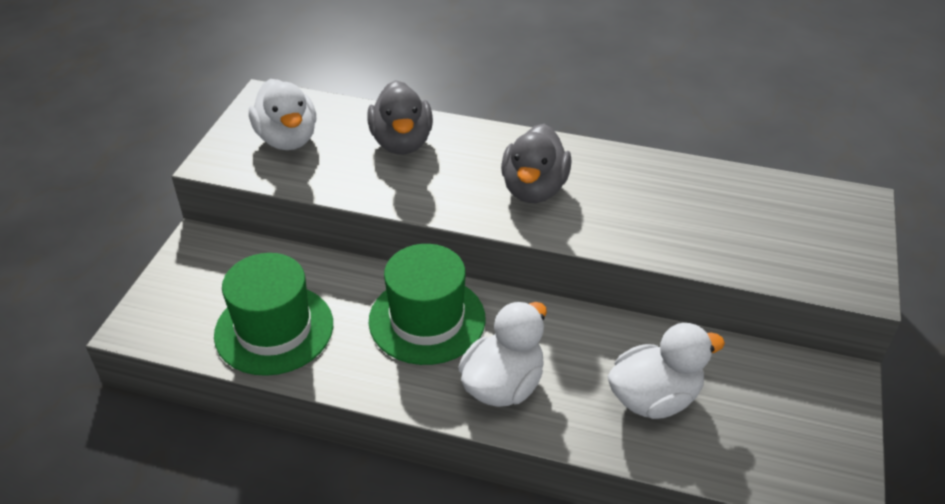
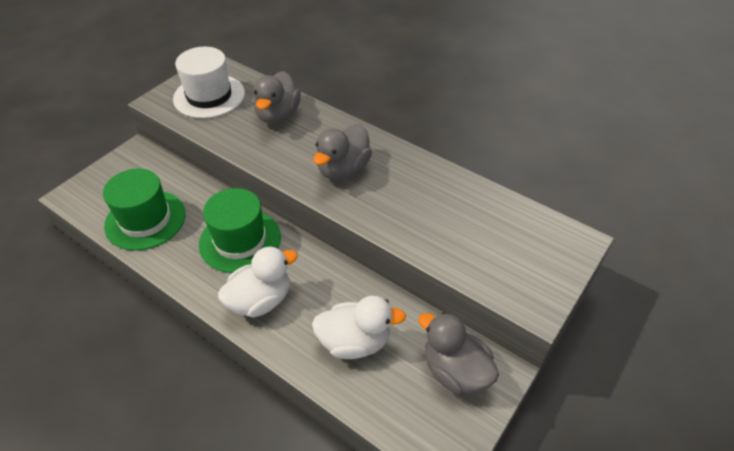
camera: 20 degrees right, 5 degrees up
(287, 139) = (209, 96): white duck -> white hat
(791, 395) = (455, 371): none -> grey duck

